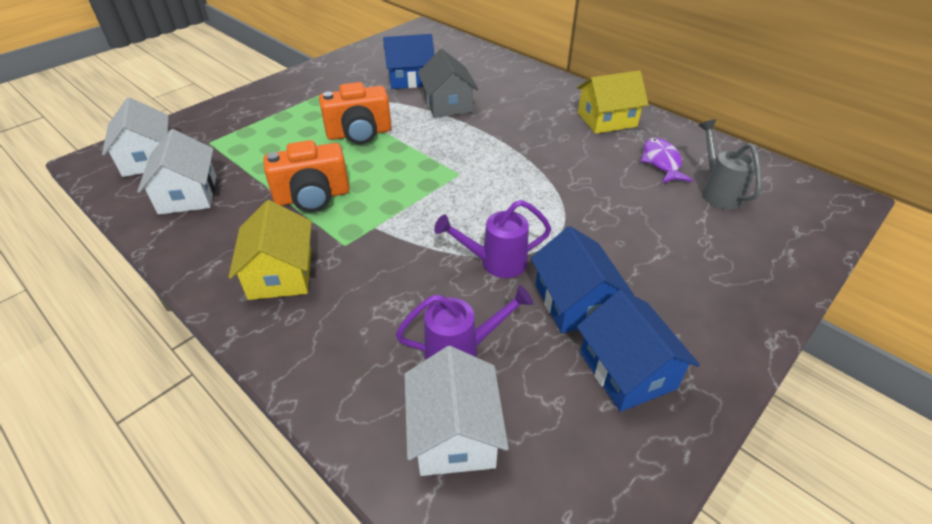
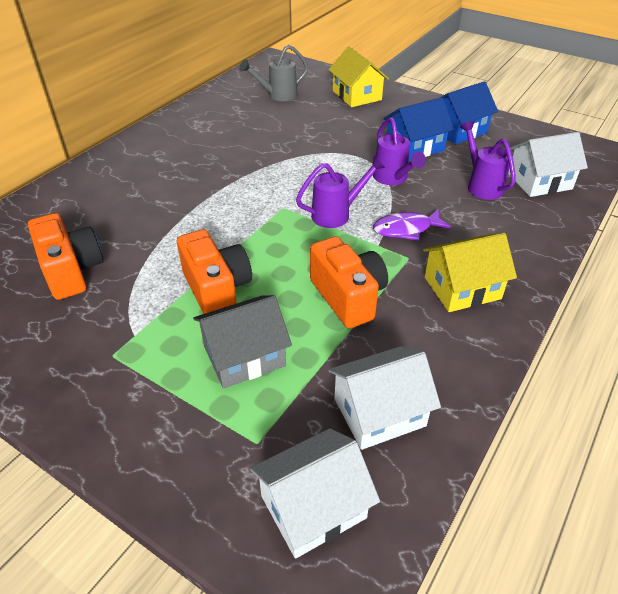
camera: 100 degrees left, 0 degrees up
(410, 79) = (72, 271): blue house -> orange camera
(437, 207) = (337, 214): none -> purple watering can
(448, 104) = (144, 231): grey house -> grey house (244, 356)
(607, 120) = (177, 135): yellow house -> yellow house (357, 95)
(661, 162) = (243, 113): purple fish -> purple fish (406, 229)

